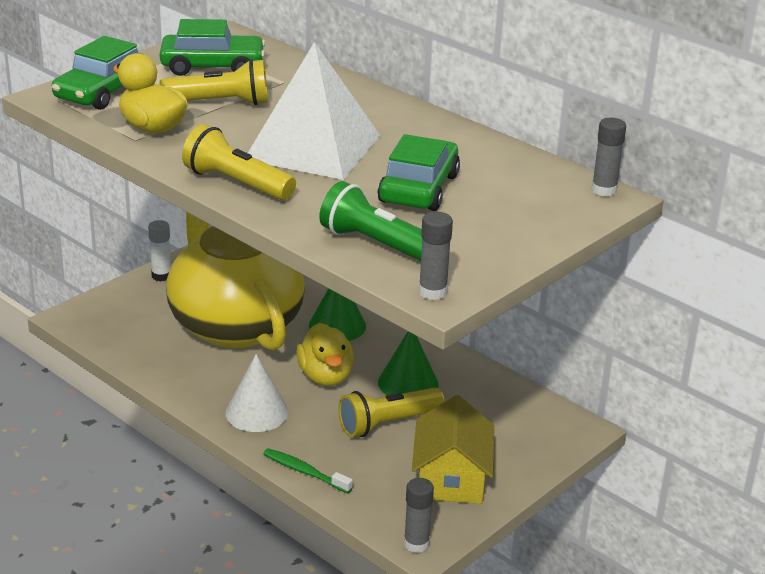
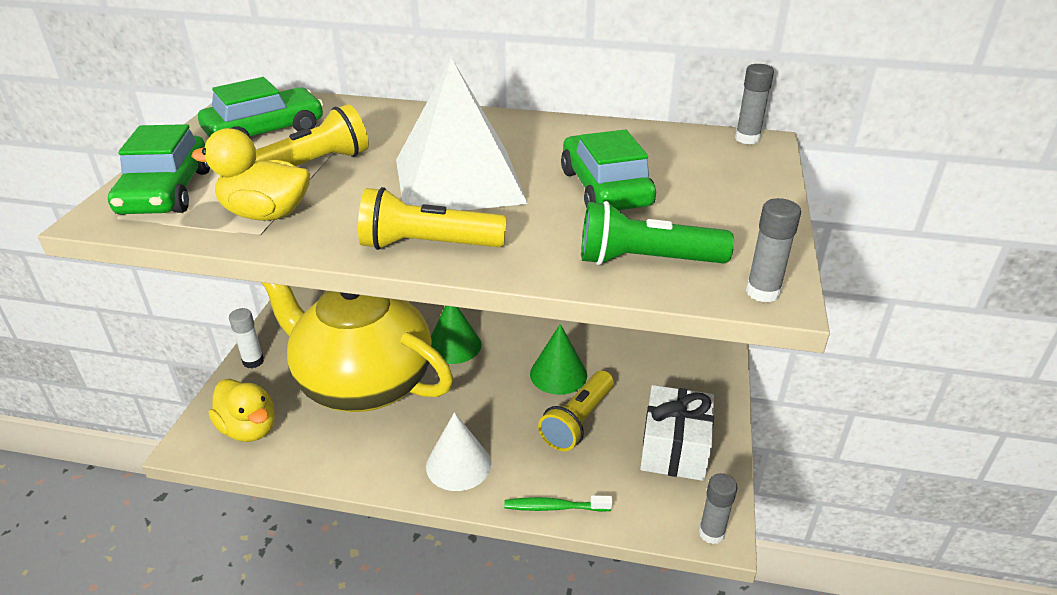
camera: 30 degrees left, 5 degrees up
(325, 376) = (487, 399): yellow duck -> yellow duck (249, 429)
(451, 477) = (674, 449): yellow house -> white gift

